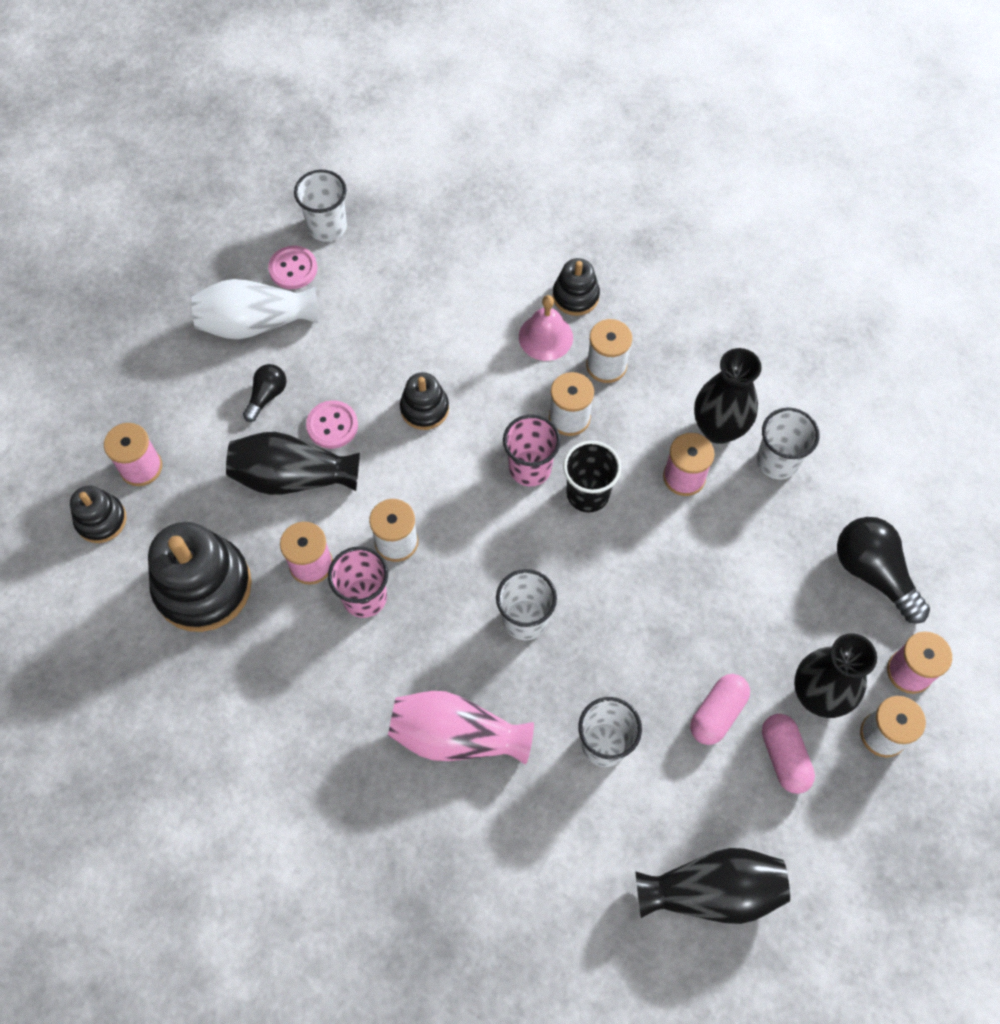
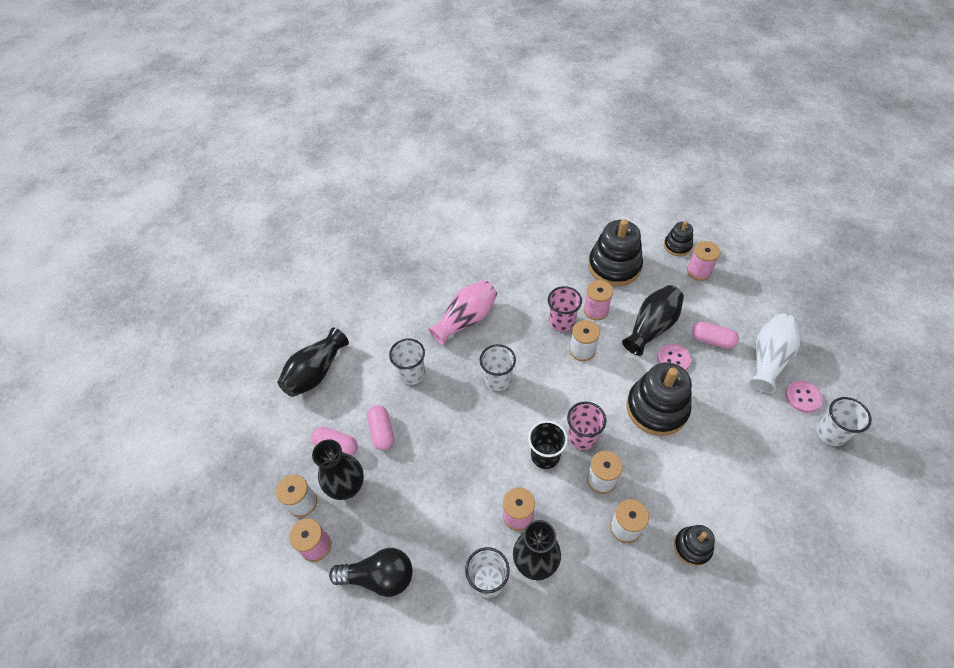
camera: 130 degrees right, 10 degrees down
(267, 396) = (712, 340): black light bulb -> pink capsule
(424, 408) = (656, 408): black stacking toy -> black stacking toy, size x1.87
(545, 337) = (669, 506): pink bell -> none

